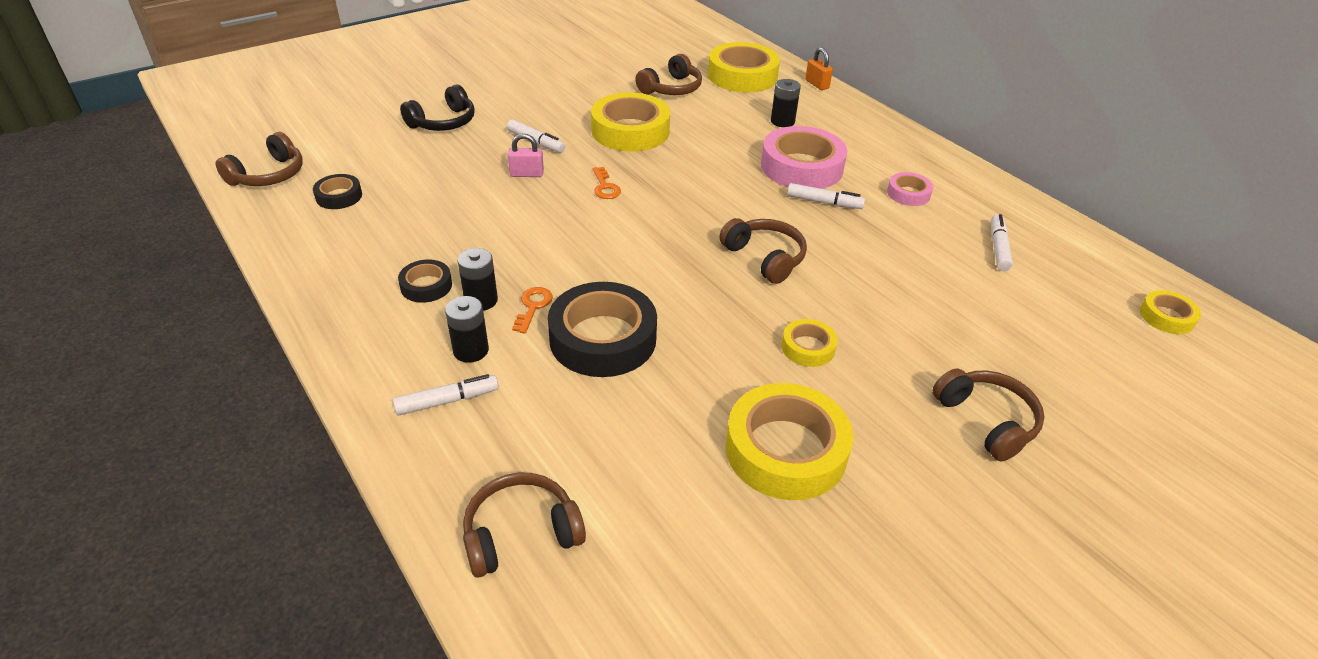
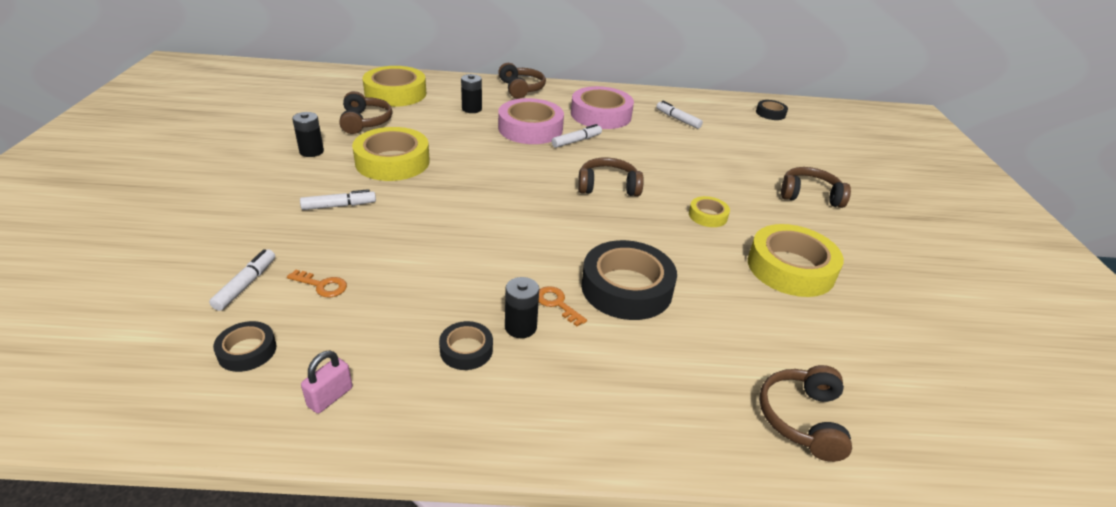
camera: 55 degrees left, 5 degrees down
(268, 175) = (120, 390): brown headphones -> brown headphones (521, 88)
(443, 122) = (225, 236): black headphones -> none
(447, 401) = (630, 399): white marker -> white marker (246, 284)
(471, 350) = (579, 359): black battery -> black battery (311, 151)
(527, 174) = (378, 230): pink padlock -> pink padlock (330, 397)
(605, 187) = (449, 205): orange key -> orange key (322, 285)
(817, 84) = (448, 79): orange padlock -> none
(908, 194) = (601, 115): pink tape -> pink tape, size x2.00
(1166, 317) = (770, 113): yellow tape -> black tape

